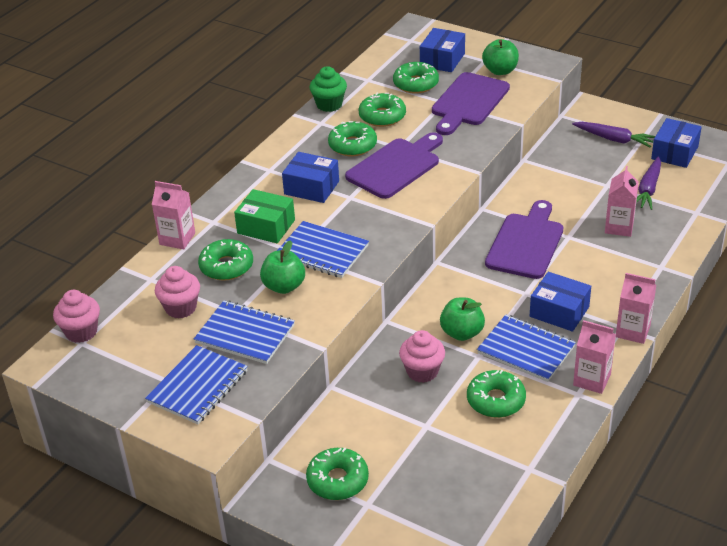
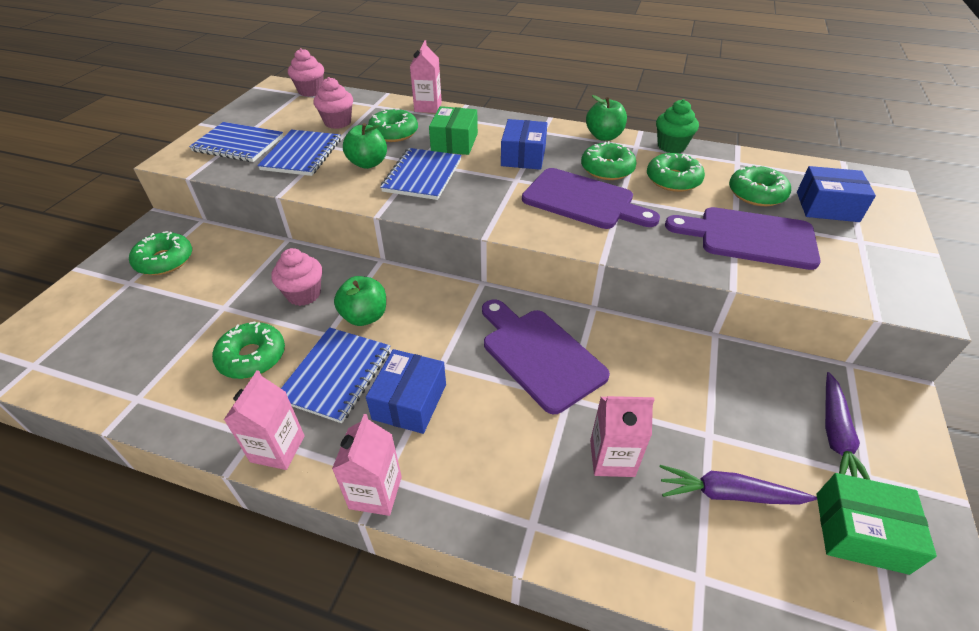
camera: 75 degrees right, 5 degrees up
(500, 71) = (848, 257): green apple -> green apple (604, 136)
(526, 243) = (539, 355): purple cutting board -> purple cutting board turned 135 degrees counterclockwise
(675, 153) = (860, 532): blue box -> green box

